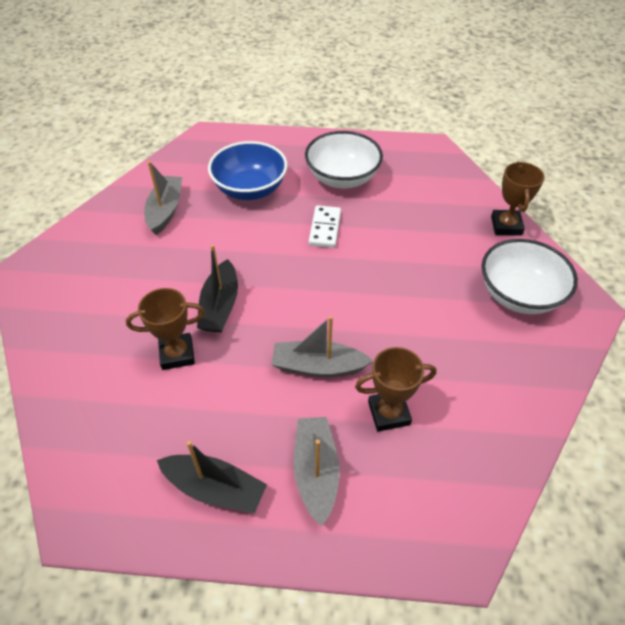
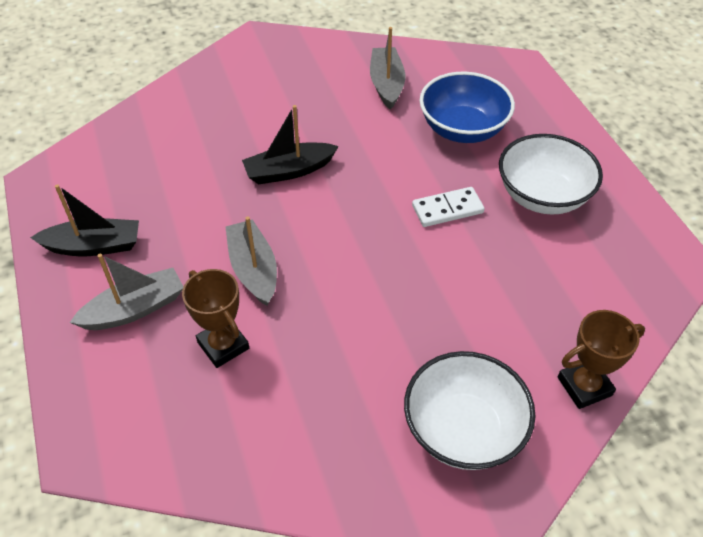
camera: 65 degrees right, 0 degrees up
(165, 210) = (386, 84): grey boat -> grey boat turned 75 degrees counterclockwise
(177, 354) = (218, 166): brown trophy -> none
(215, 489) = (94, 246): black boat -> black boat turned 90 degrees counterclockwise

